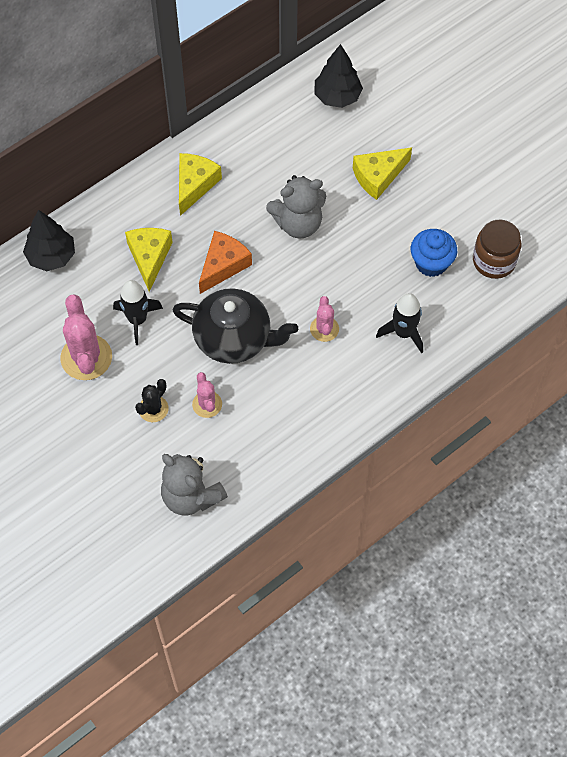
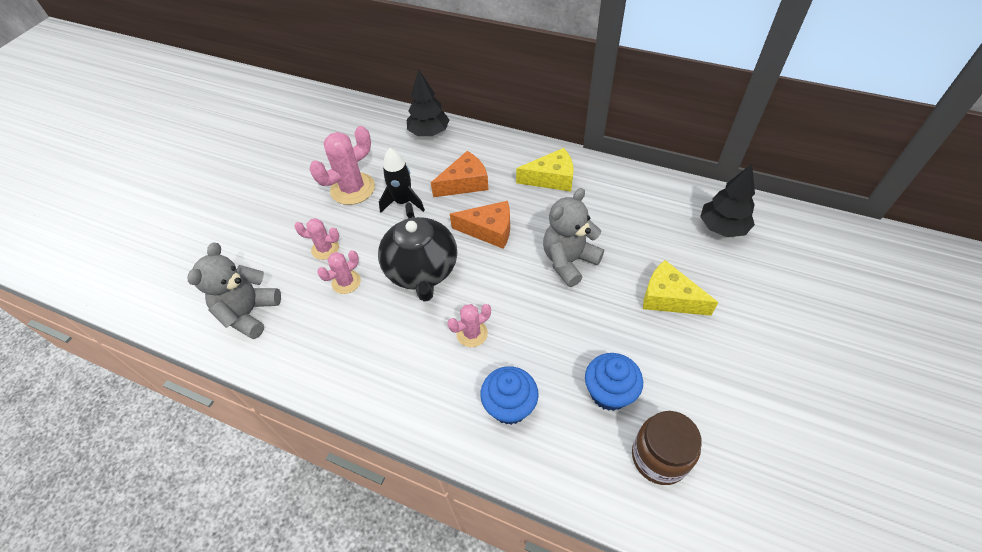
camera: 65 degrees right, 10 degrees down
(149, 257) = (465, 183): yellow cheese -> orange cheese
(153, 409) = (325, 249): black cactus -> pink cactus
(298, 223) = (569, 261): grey teddy bear -> grey teddy bear turned 90 degrees clockwise
(403, 333) = (509, 406): black rocket -> blue cupcake

